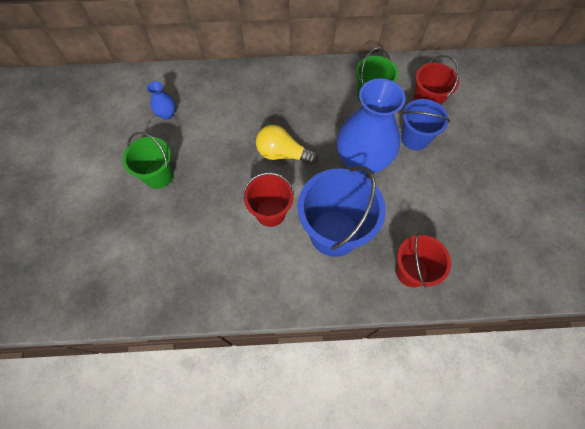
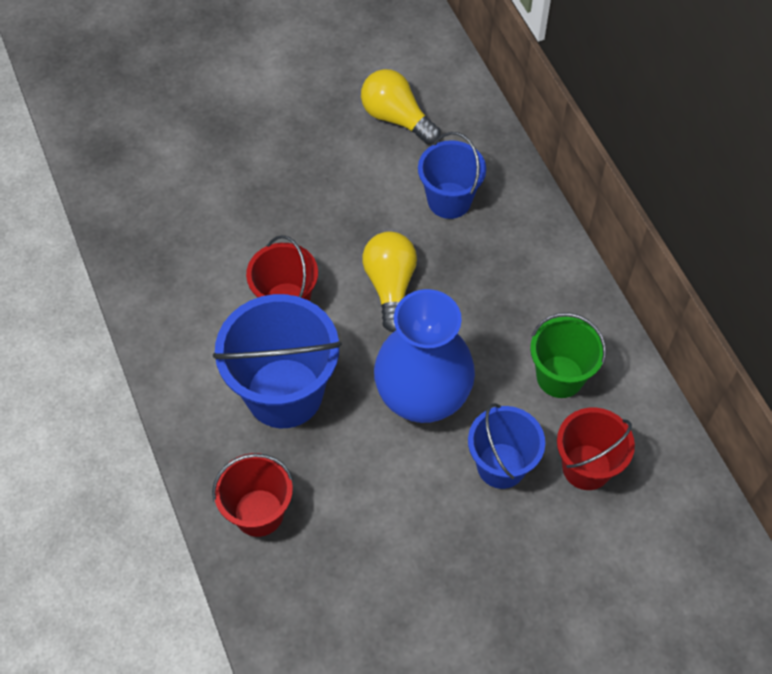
camera: 70 degrees right, 5 degrees down
(159, 175) = (292, 150): green bucket -> none
(167, 114) = (396, 118): blue vase -> yellow light bulb
(238, 107) = (449, 200): none -> blue bucket

